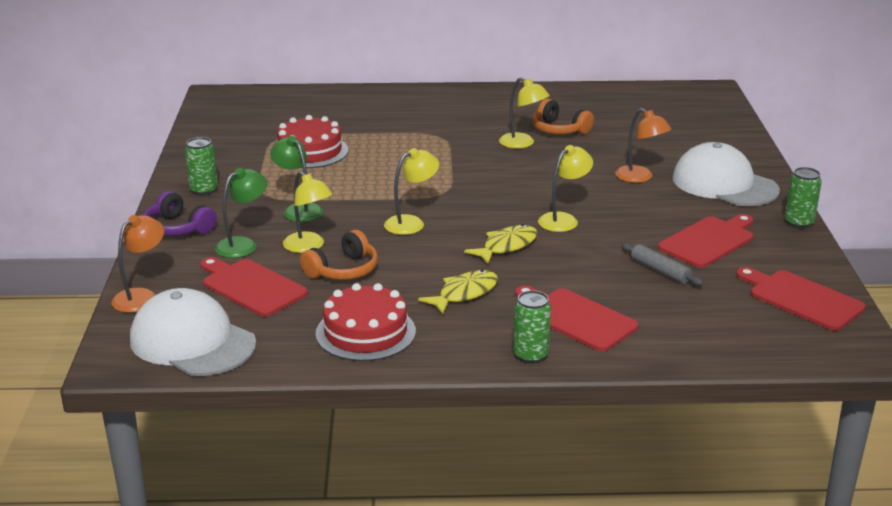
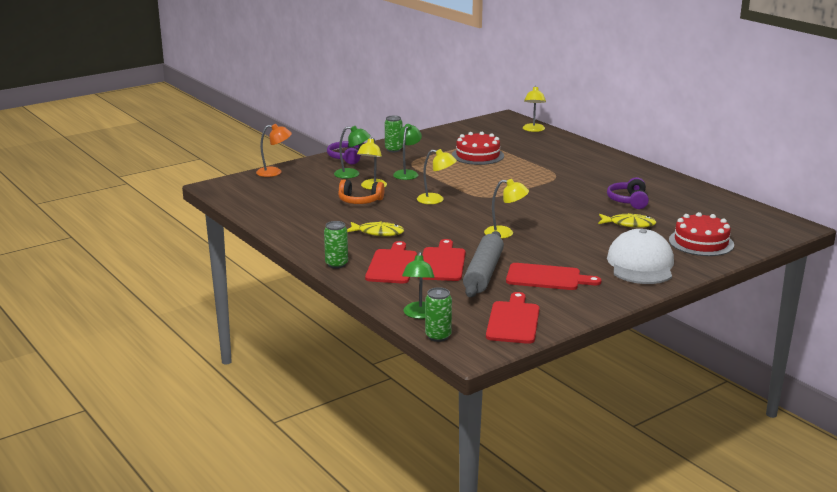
camera: 55 degrees right, 5 degrees down
(192, 342) = (250, 193): white cap -> none
(251, 286) = (314, 188): red cutting board -> red cutting board (442, 263)
(365, 332) = (306, 223): red cake -> red cake (701, 242)
(506, 246) = (447, 228): yellow fish -> yellow fish (629, 224)
(522, 143) = (588, 197): yellow lamp -> yellow lamp (533, 130)
(559, 130) = (628, 201): orange headphones -> purple headphones
(640, 177) = (602, 239): orange lamp -> none
(660, 271) = (483, 273): grey rolling pin -> grey rolling pin, size x1.93
(736, 349) = (419, 314): none -> green lamp
(799, 223) = (624, 299): green can -> green can (438, 336)

